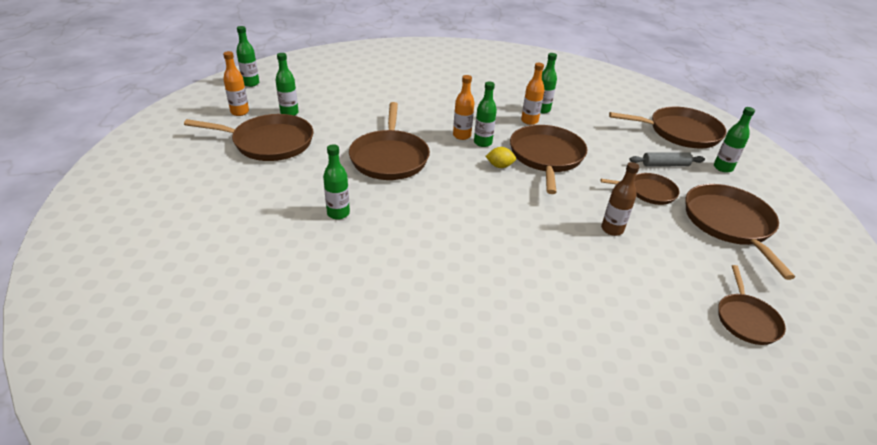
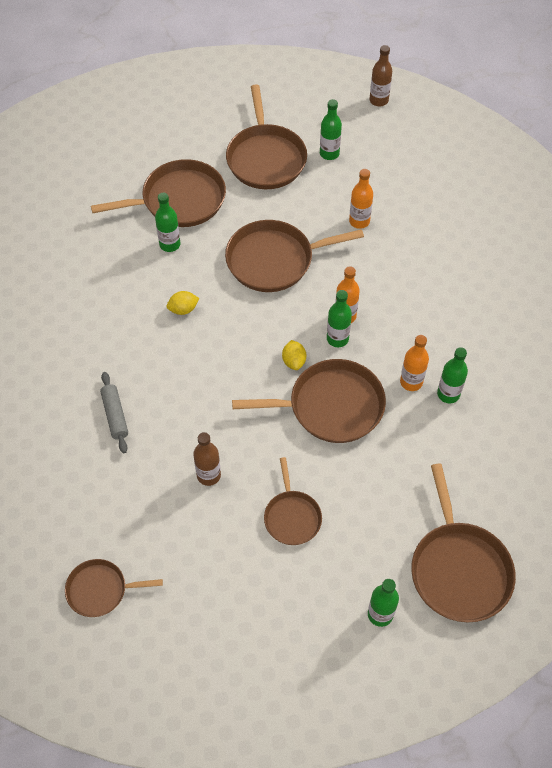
camera: 80 degrees right, 20 degrees up
(240, 112) = (313, 115): orange bottle -> orange bottle (359, 221)
(251, 83) = (378, 100): green bottle -> brown bottle
(423, 217) = (183, 309): none -> yellow lemon
(665, 165) = (361, 541): grey rolling pin -> grey rolling pin (115, 415)
(729, 223) = (253, 601): brown pan -> brown pan (179, 200)

